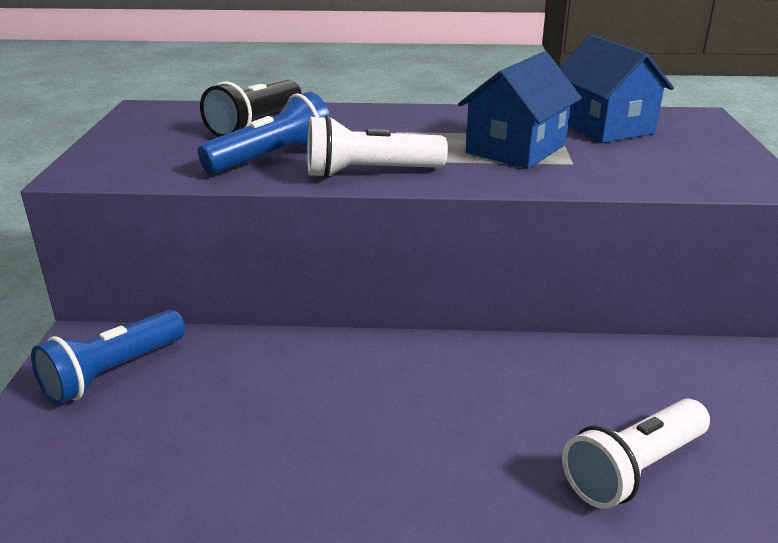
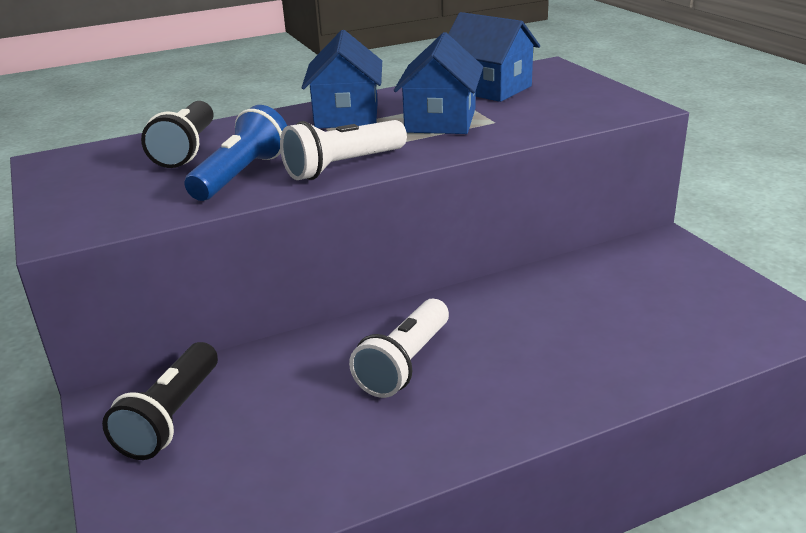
camera: 25 degrees left, 0 degrees up
(113, 373) = (171, 417): blue flashlight -> black flashlight
(429, 123) = (346, 115): none -> blue house
(634, 469) = (646, 340): white flashlight -> white flashlight (405, 363)

